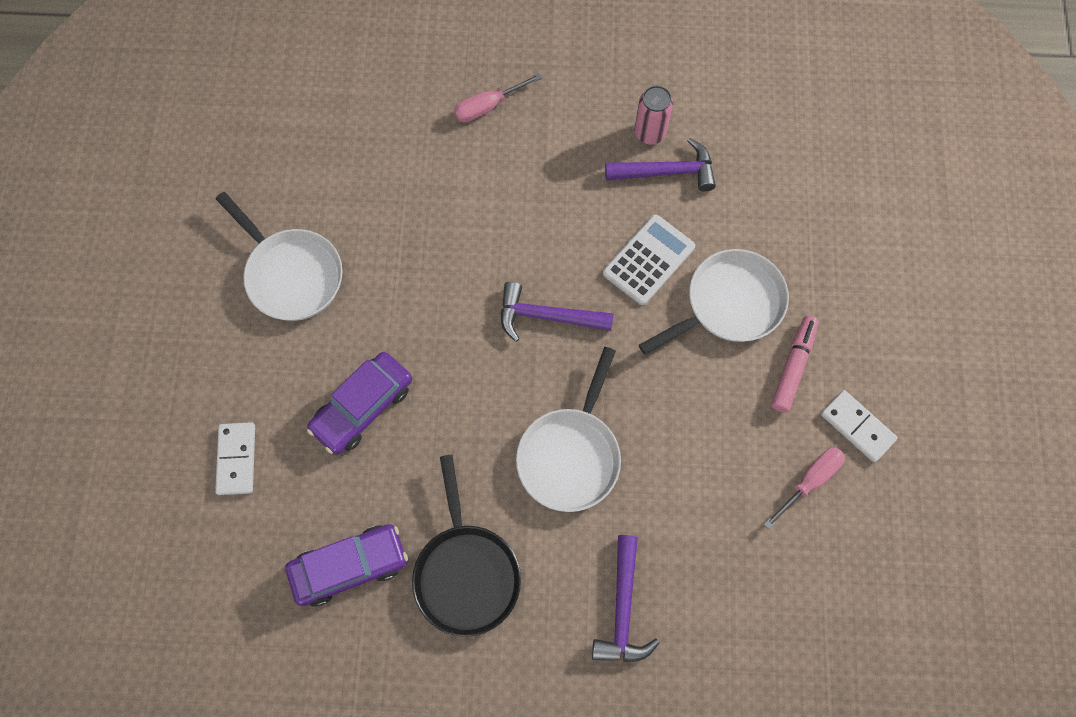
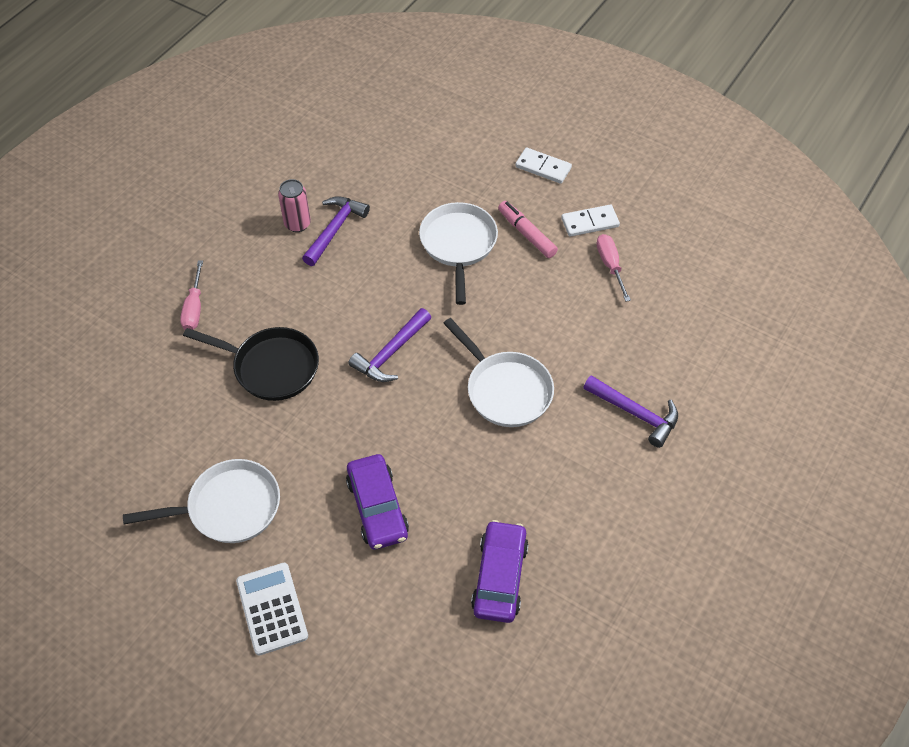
camera: 60 degrees left, 15 degrees down
(236, 459) = (359, 621): white domino -> white domino (543, 167)
(466, 572) = (552, 498): black pan -> black pan (271, 367)
(648, 260) = (393, 273): white calculator -> white calculator (272, 609)

